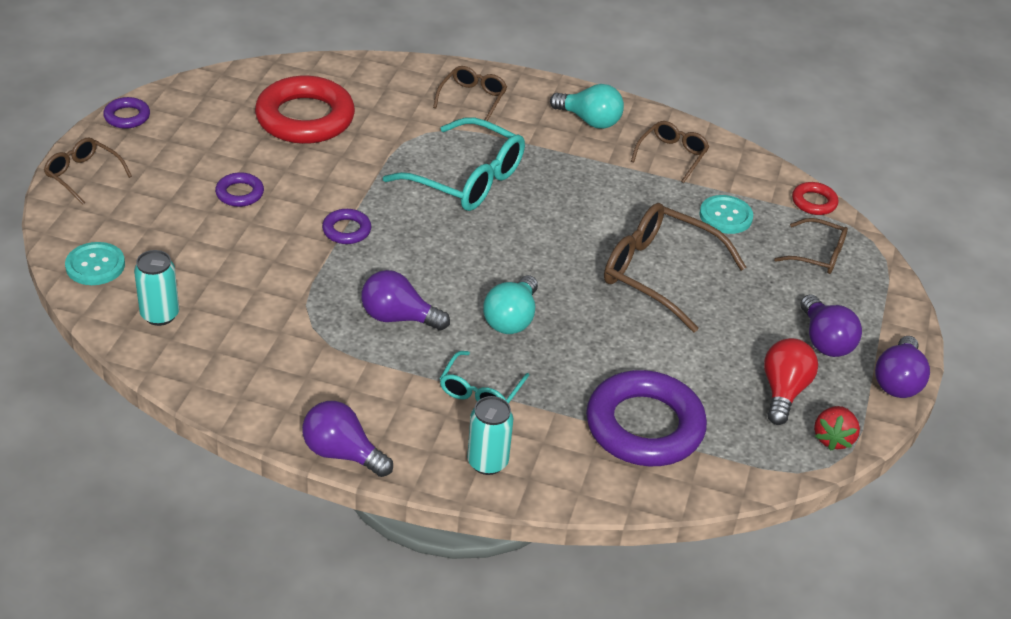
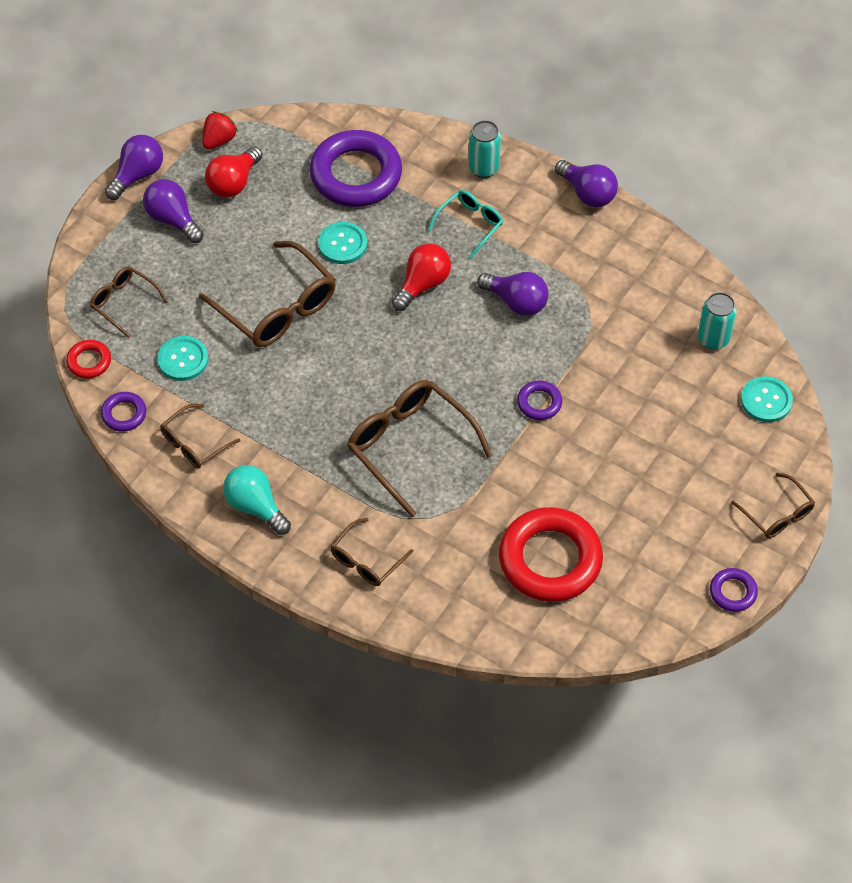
camera: 160 degrees left, 15 degrees up
(239, 193) = (630, 465): purple ring -> purple ring (124, 414)
(467, 179) = (409, 446): turquoise glasses -> brown glasses
(511, 319) = (423, 284): turquoise light bulb -> red light bulb
(621, 345) = (342, 244): none -> turquoise button
(824, 341) = (173, 219): purple light bulb -> purple light bulb turned 45 degrees counterclockwise

